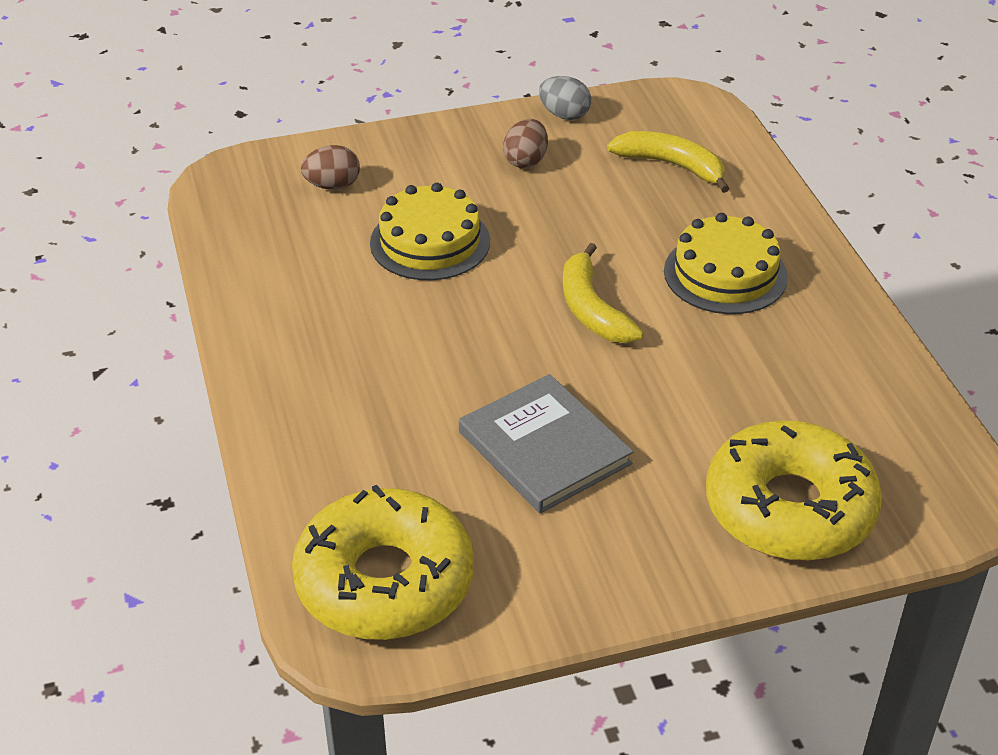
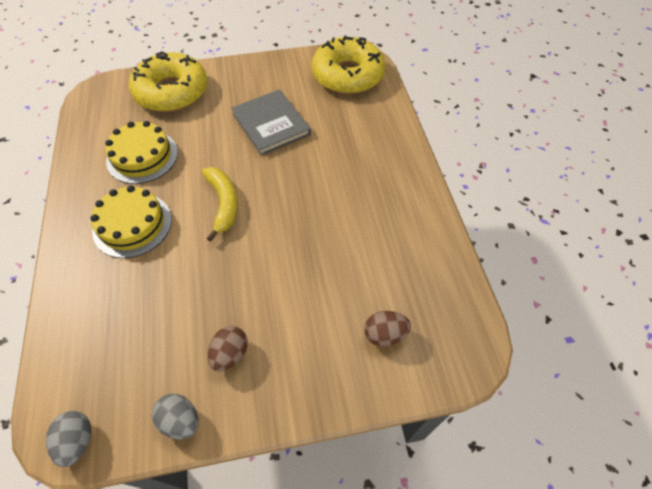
camera: 175 degrees left, 15 degrees up
(430, 242) = (314, 267): yellow cake -> yellow cake (142, 156)
(667, 98) = (78, 441): none -> grey egg
(672, 166) = (118, 338): yellow banana -> none

